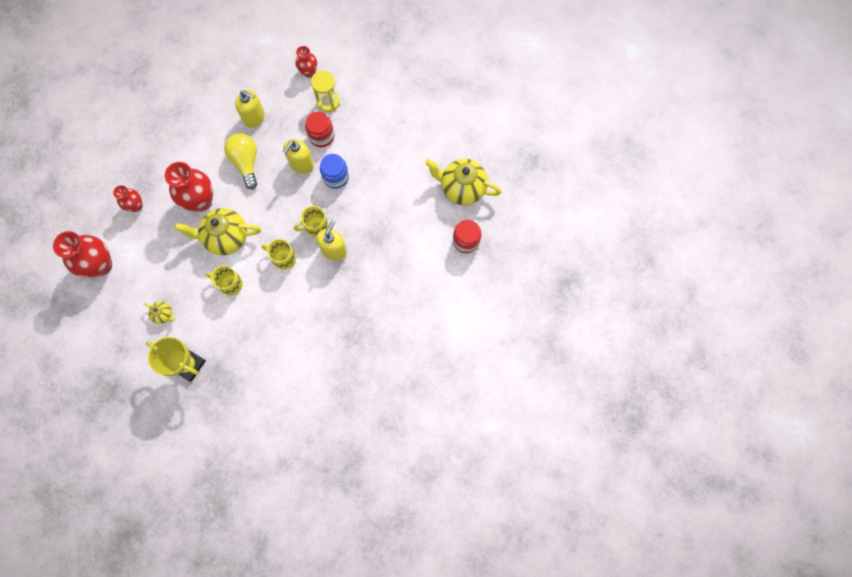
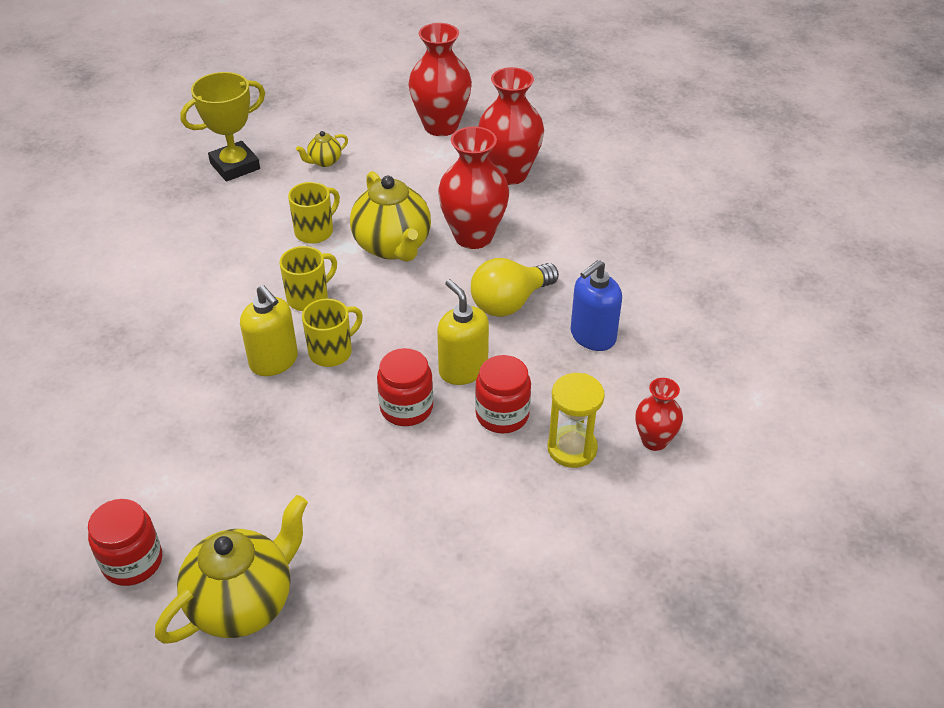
camera: 115 degrees right, 30 degrees down
(136, 206) = (509, 174): red vase -> red vase, size x1.80
(226, 237) = (393, 246): yellow teapot -> yellow teapot turned 135 degrees clockwise
(246, 162) = (510, 302): yellow light bulb -> yellow light bulb turned 135 degrees clockwise
(254, 117) = (592, 336): yellow soap dispenser -> blue soap dispenser
(316, 227) = (332, 352): yellow mug -> yellow mug turned 45 degrees clockwise
(336, 177) = (406, 408): blue jar -> red jar

